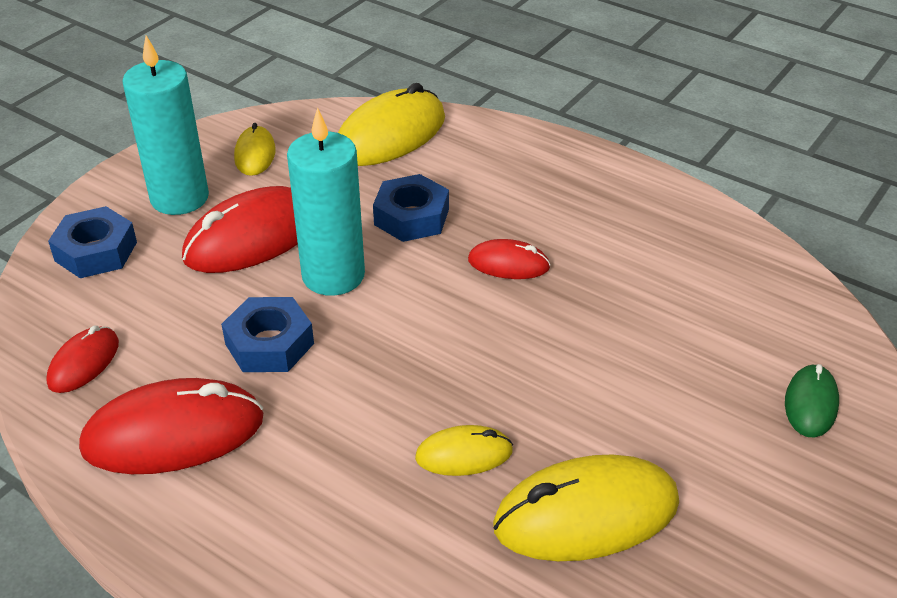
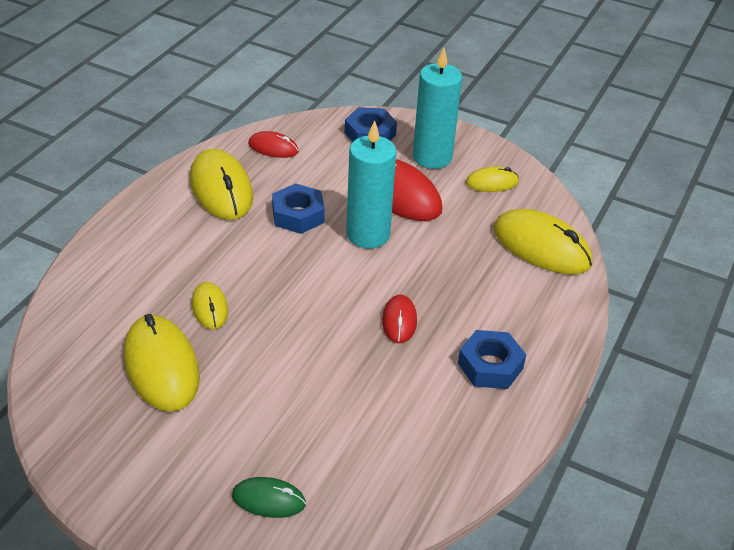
camera: 80 degrees right, 0 degrees up
(173, 434) = (221, 189): red mouse -> yellow mouse
(411, 217) = (441, 266): blue nut -> blue nut (490, 366)

